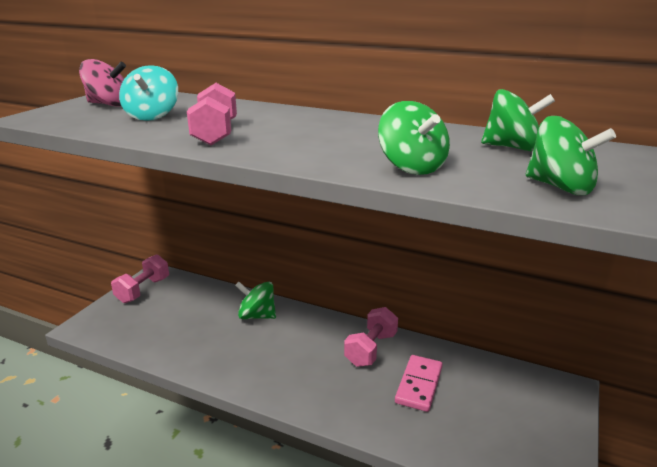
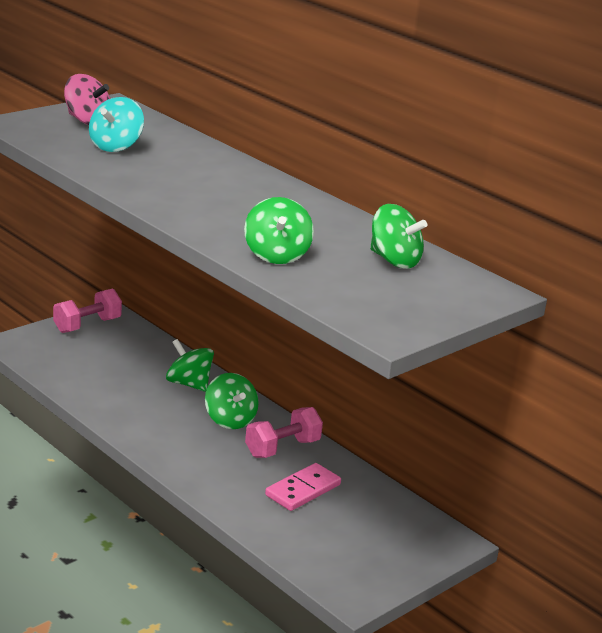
camera: 20 degrees right, 0 degrees up
(215, 134) = (153, 181): pink dumbbell -> none
(560, 187) = (367, 301): green spinning top -> green spinning top (230, 420)

